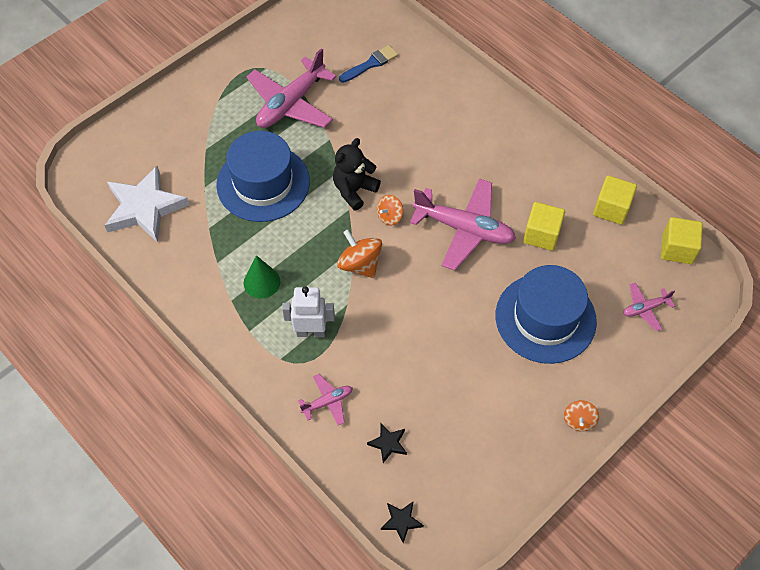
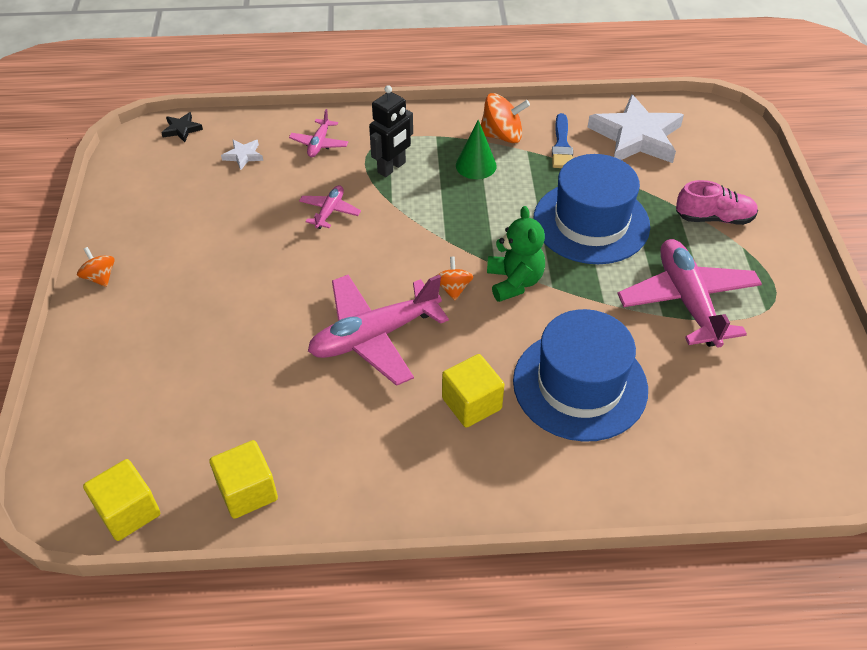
camera: 130 degrees right, 10 degrees down
(201, 125) = (714, 218): none -> pink shoe
(311, 332) = (392, 168): white robot -> black robot
(354, 190) = (514, 282): black teddy bear -> green teddy bear
(360, 264) = (423, 235): orange spinning top -> orange spinning top (502, 136)
(370, 64) = (695, 411): blue brush -> blue brush (561, 145)
(388, 443) = (243, 156): black star -> white star
(541, 235) = (294, 396): yellow cube -> yellow cube (471, 403)
(545, 318) = (209, 327): blue hat -> blue hat (580, 385)
(645, 308) = (114, 416): pink plane -> pink plane (329, 211)

